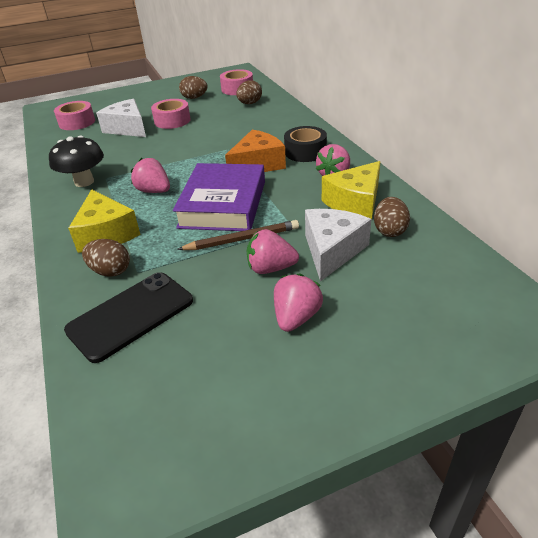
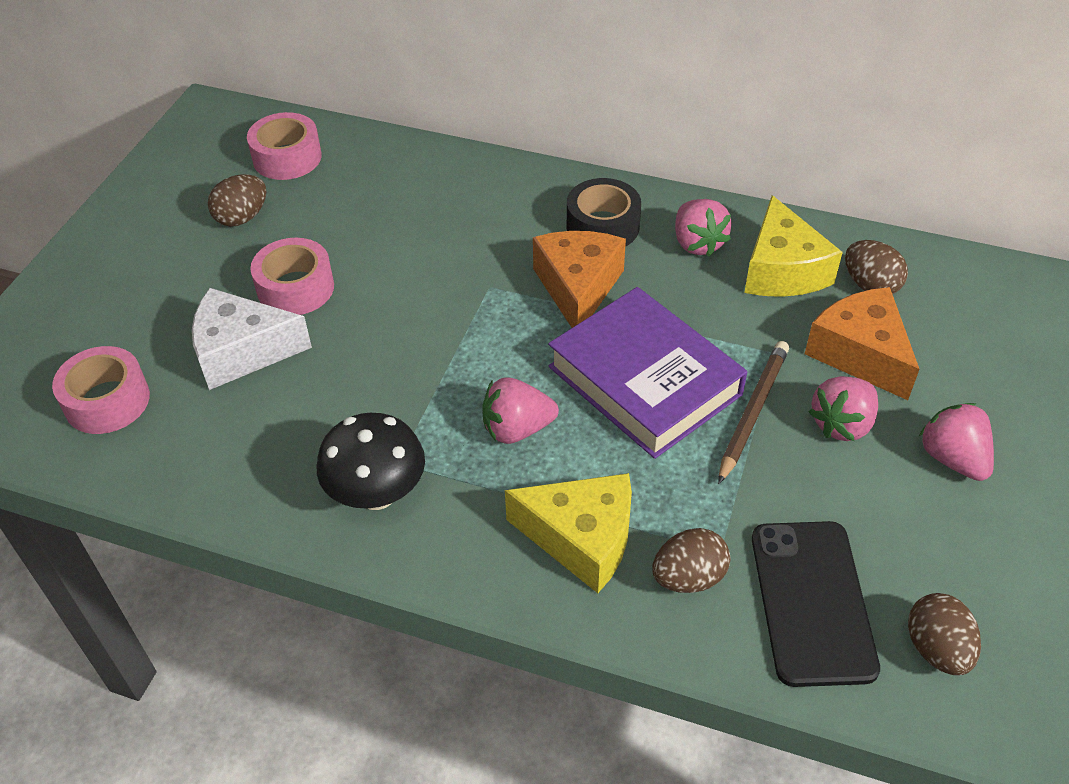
camera: 50 degrees left, 10 degrees up
(249, 103) = (365, 179): brown egg -> brown egg (936, 649)
(332, 251) = (860, 353): white cheese -> orange cheese

